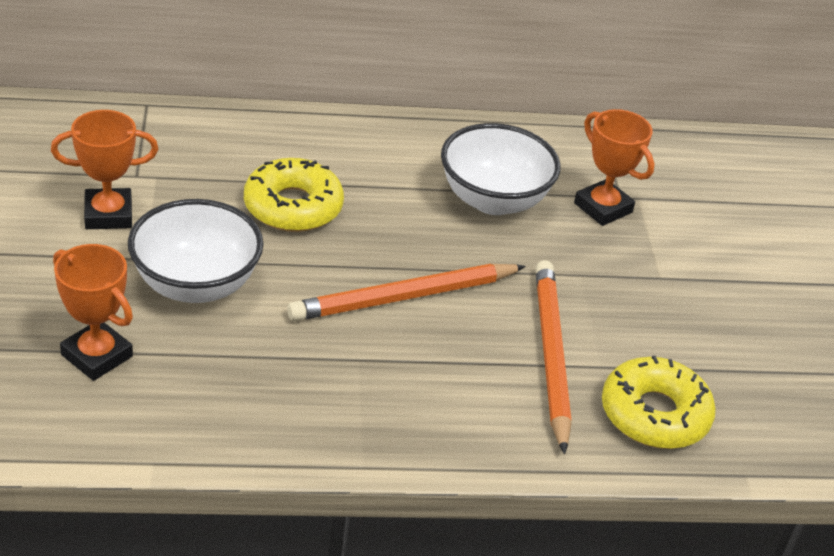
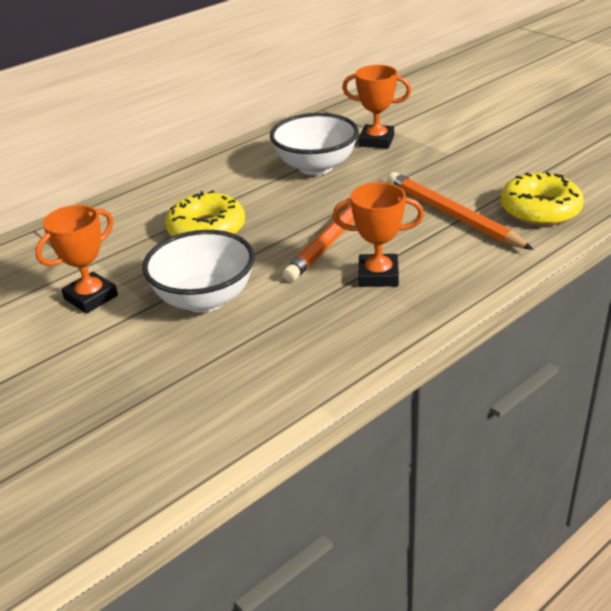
camera: 30 degrees left, 5 degrees down
(97, 355) = (195, 373): orange trophy -> orange trophy (378, 275)

